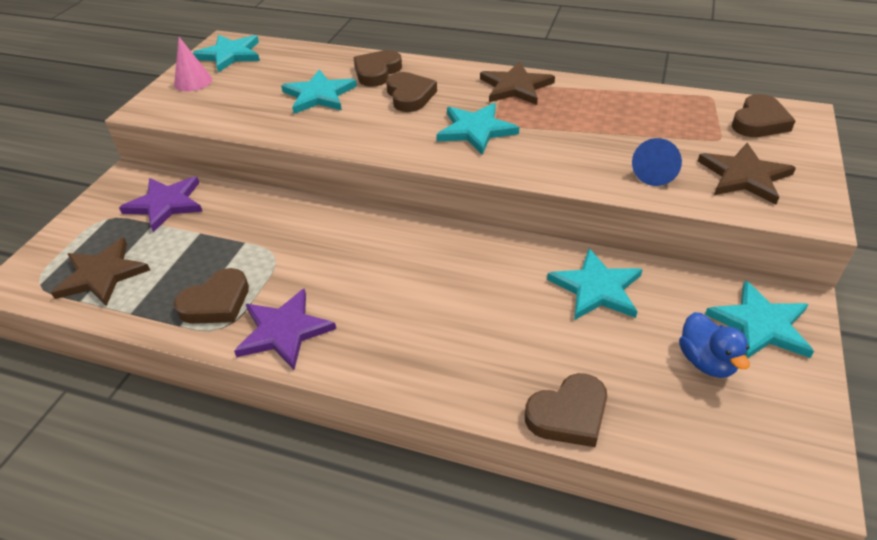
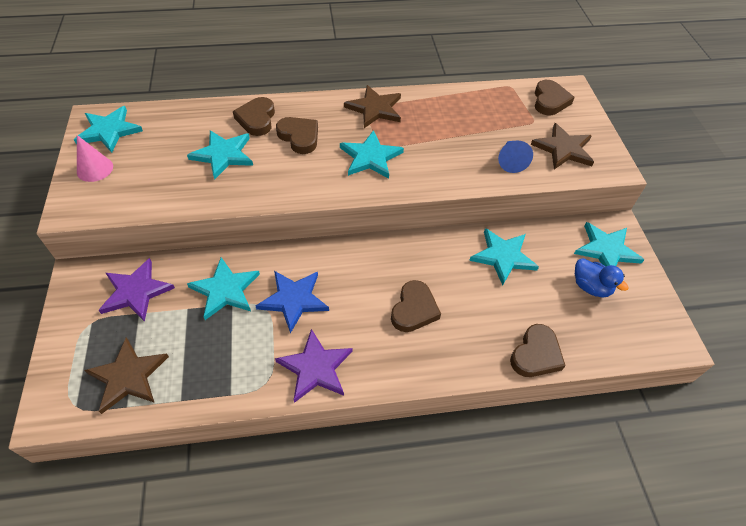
camera: 30 degrees left, 10 degrees up
(216, 302) = (246, 364): brown heart -> brown heart (414, 309)
(248, 227) = (225, 290): none -> turquoise star
(310, 257) = (293, 300): none -> blue star

